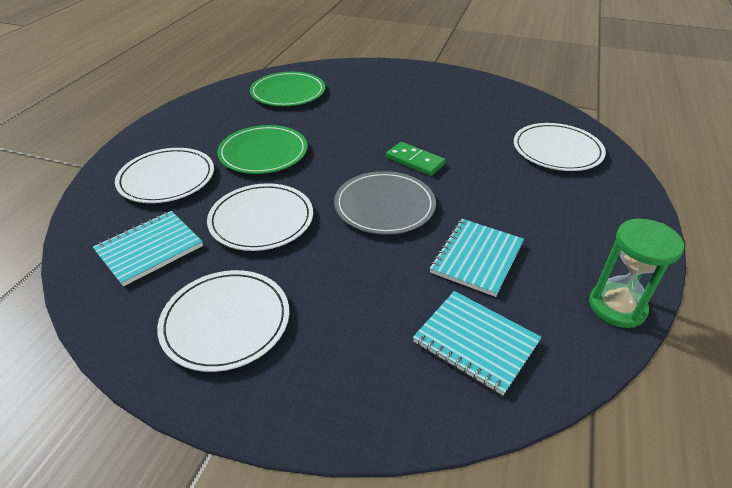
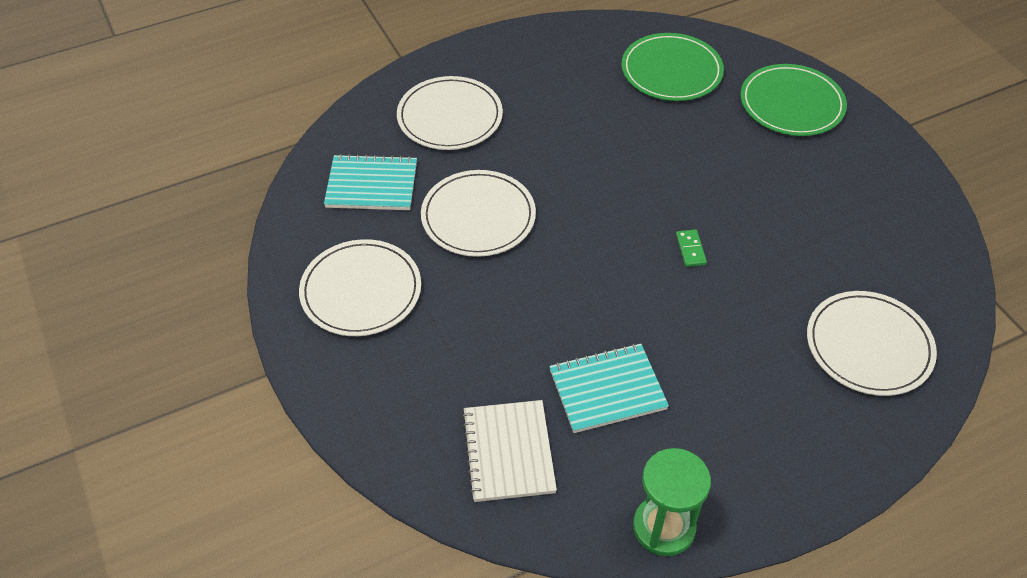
camera: 45 degrees right, 10 degrees up
(263, 153) = (559, 140): green plate -> green plate (791, 104)
(384, 206) = (596, 278): grey plate -> none
(415, 161) = (690, 249): green domino -> green domino, size x0.61
(475, 342) = (508, 452): turquoise notebook -> white notebook

